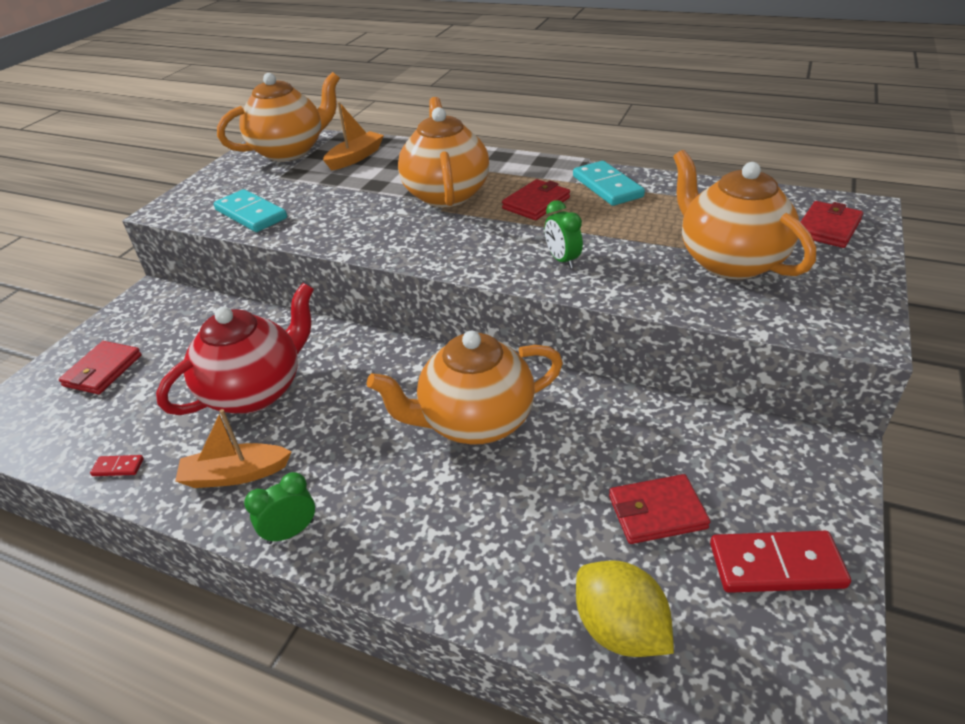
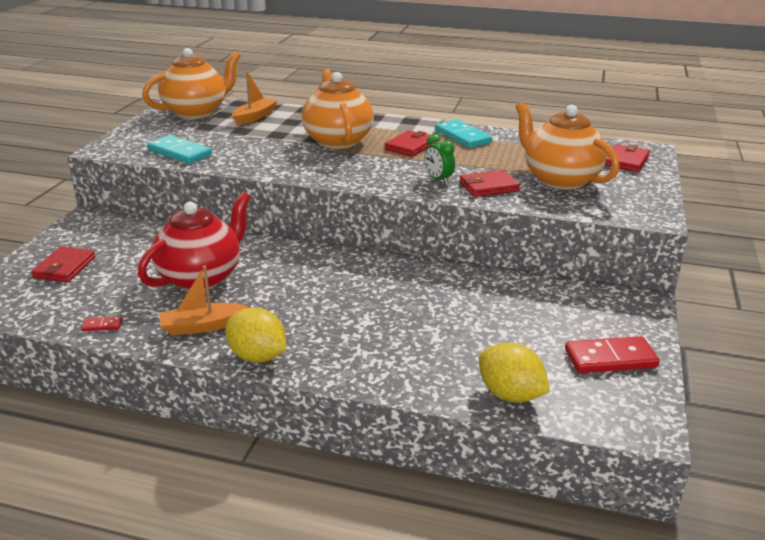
camera: 10 degrees left, 10 degrees down
(291, 532) = (257, 356): green clock -> yellow lemon
(474, 422) = (382, 290): orange teapot -> none
(657, 512) = (526, 335): red wallet -> red wallet (488, 187)

